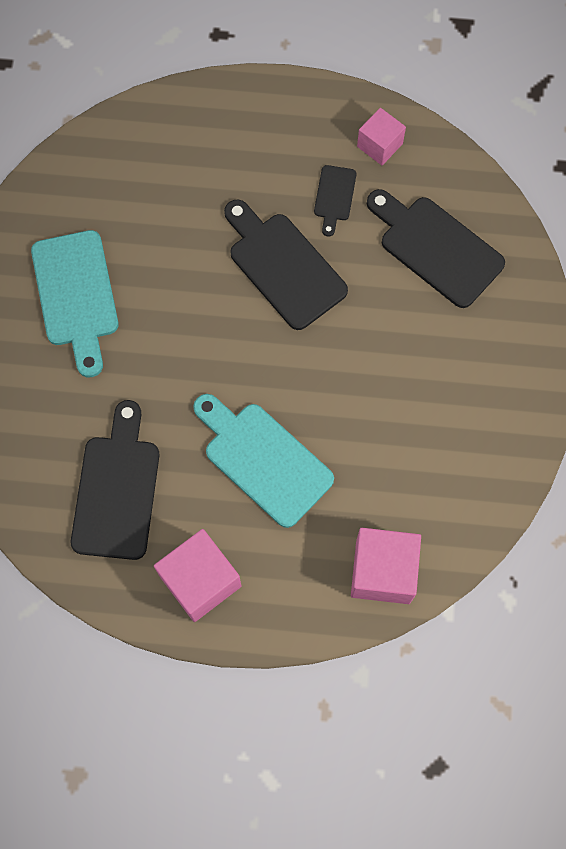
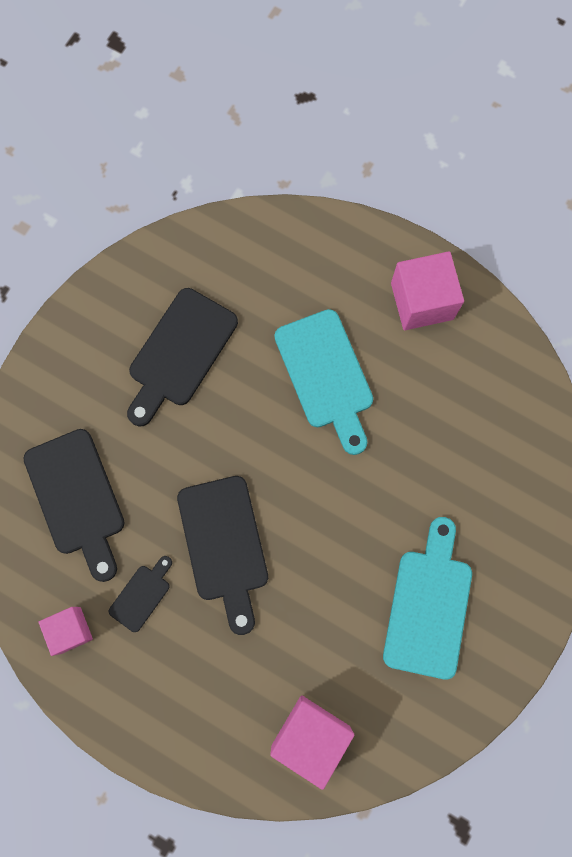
camera: 155 degrees left, 5 degrees up
(117, 489) = (461, 405): black cutting board -> black cutting board (180, 353)
(383, 571) = (272, 244): pink cube -> pink cube (310, 736)

